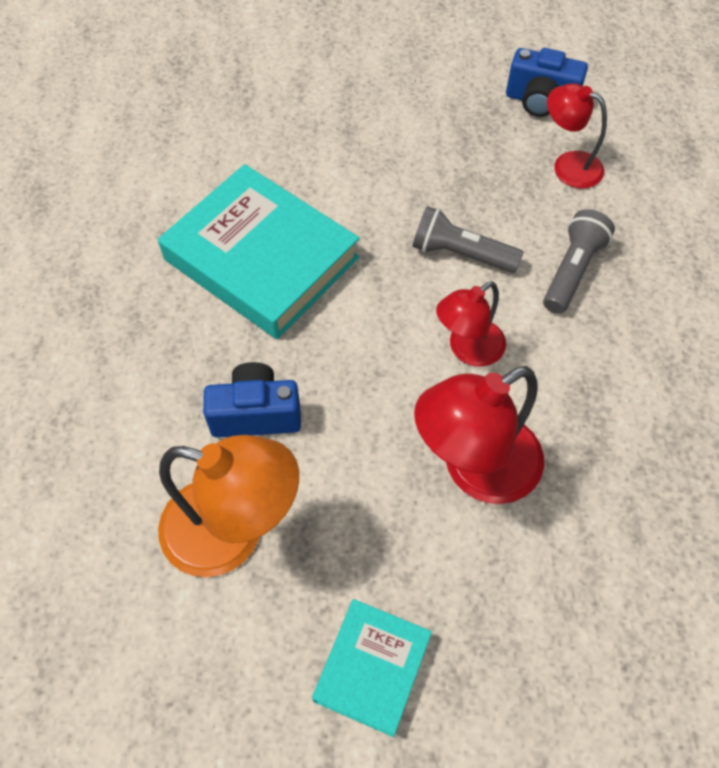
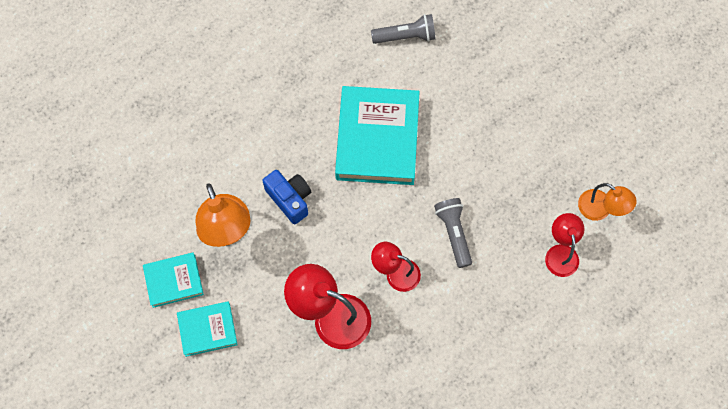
camera: 55 degrees right, 10 degrees up
(250, 671) = (174, 281): none -> turquoise book
(540, 101) = (600, 209): blue camera -> orange lamp
(572, 271) = (485, 296): grey flashlight -> grey flashlight (406, 36)

